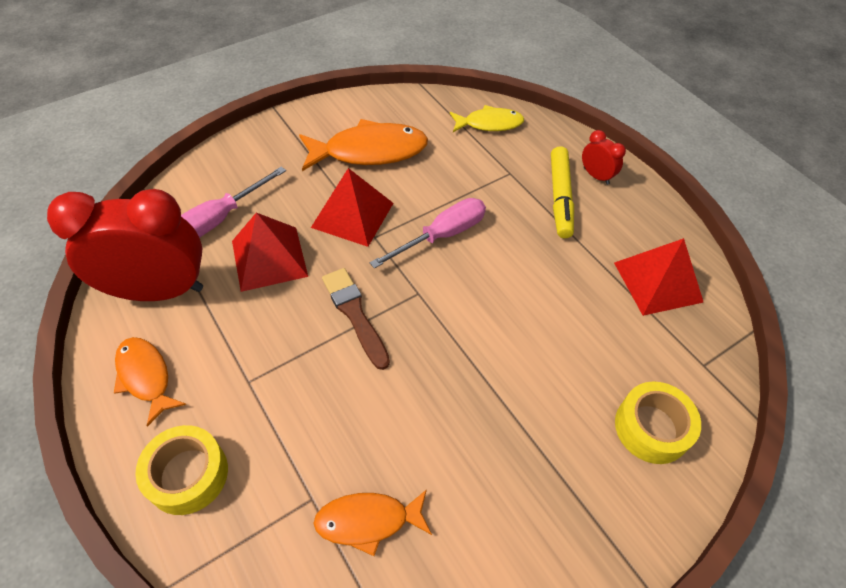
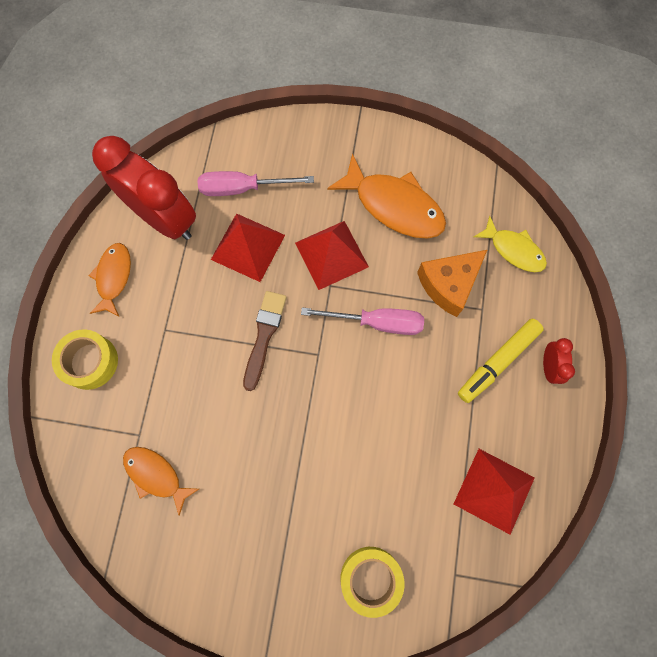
camera: 45 degrees right, 20 degrees up
(468, 174) = (449, 284): none -> orange cheese

